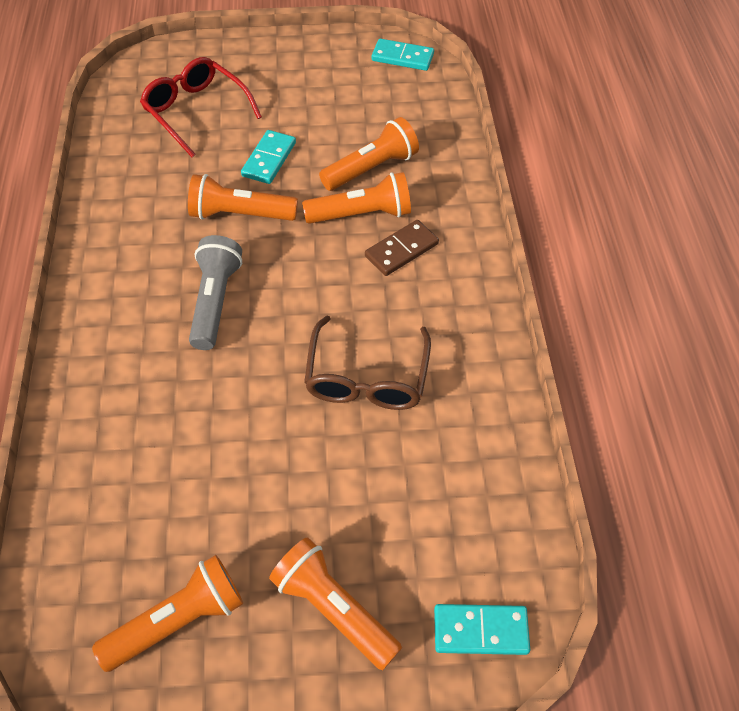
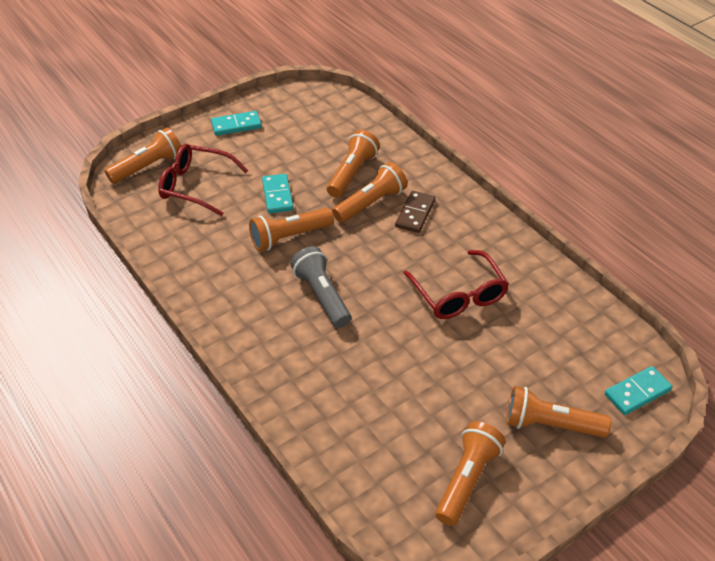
camera: 30 degrees left, 10 degrees down
(168, 70) = (148, 167): none -> orange flashlight
(366, 378) = (459, 295): brown glasses -> red glasses
(402, 57) = (311, 97): turquoise domino -> turquoise domino (236, 125)

